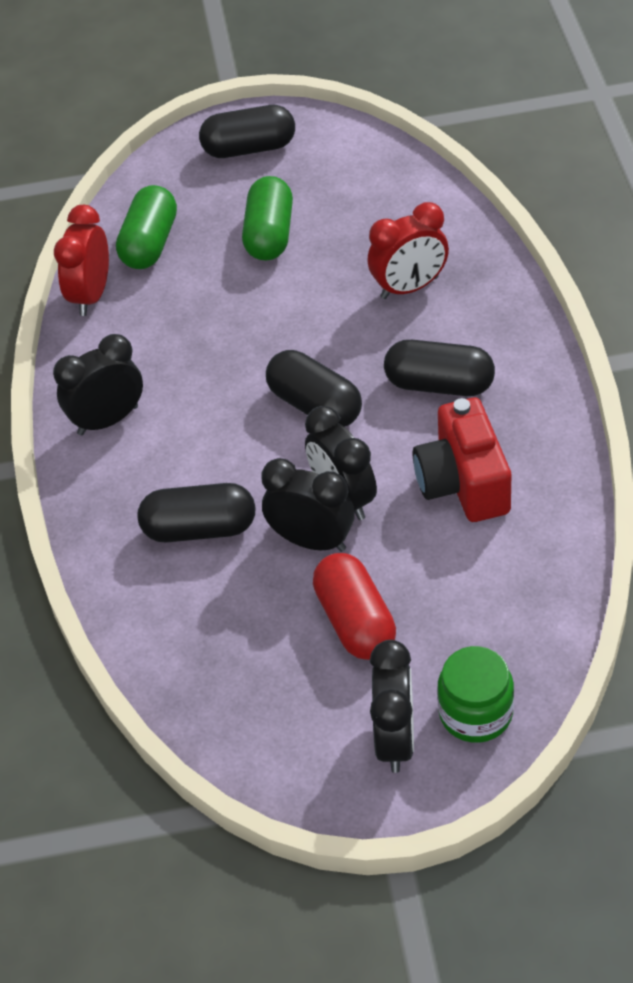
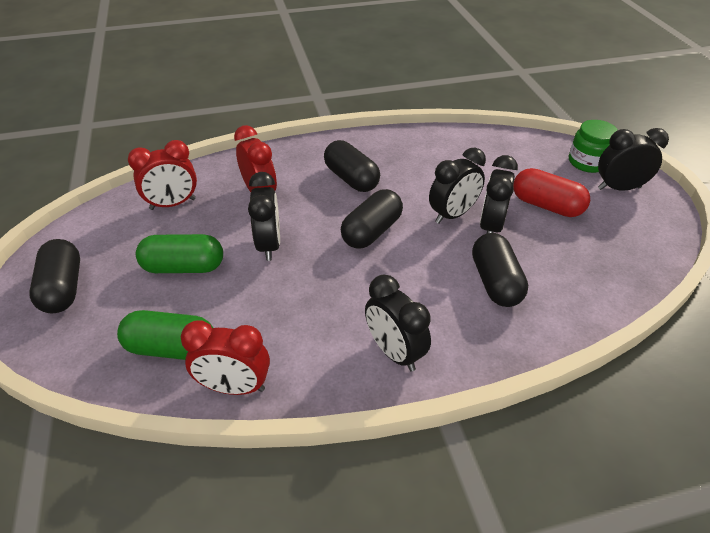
camera: 100 degrees left, 5 degrees down
(300, 305) = (269, 245): none -> black clock
(355, 621) = (546, 205): red capsule -> red capsule turned 60 degrees clockwise
(391, 207) = (173, 204): none -> red clock
(439, 385) = (351, 179): black capsule -> black capsule turned 45 degrees counterclockwise
(463, 483) = (431, 168): red camera -> none

